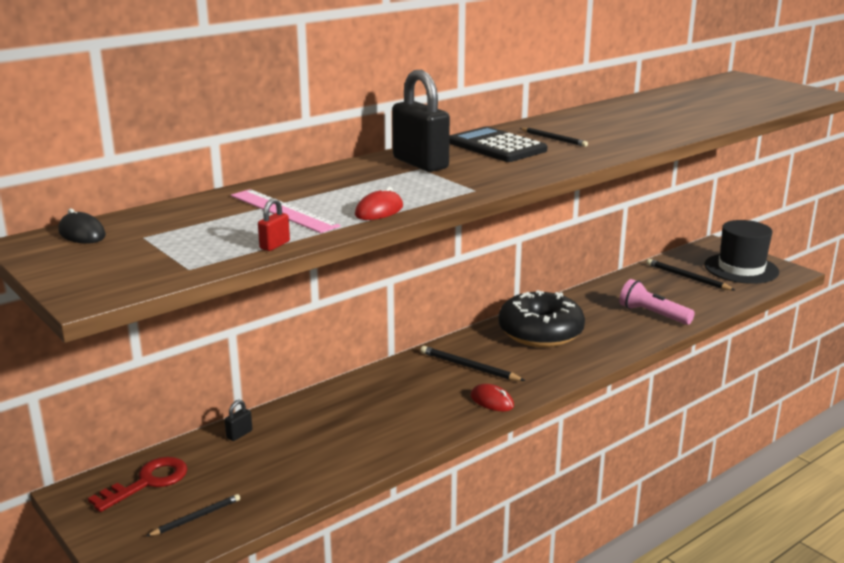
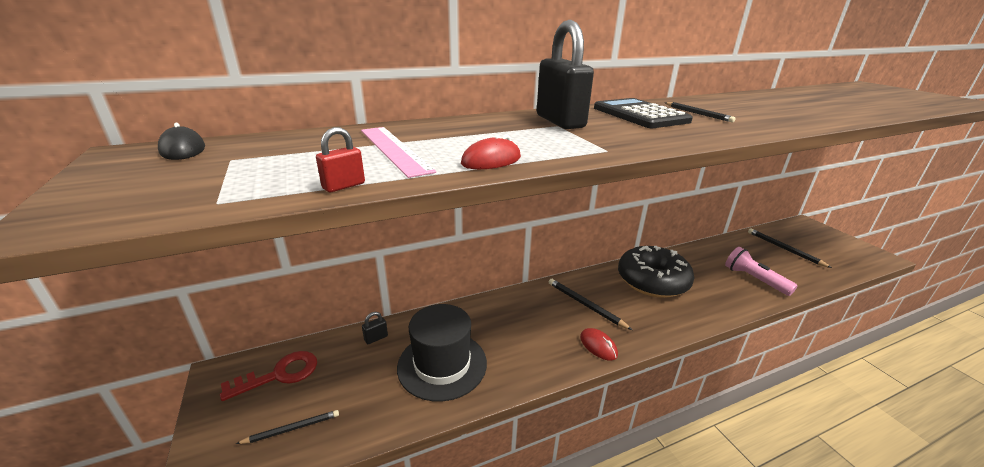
camera: 15 degrees right, 5 degrees up
(741, 268) = (833, 247): black hat -> black hat (442, 364)

